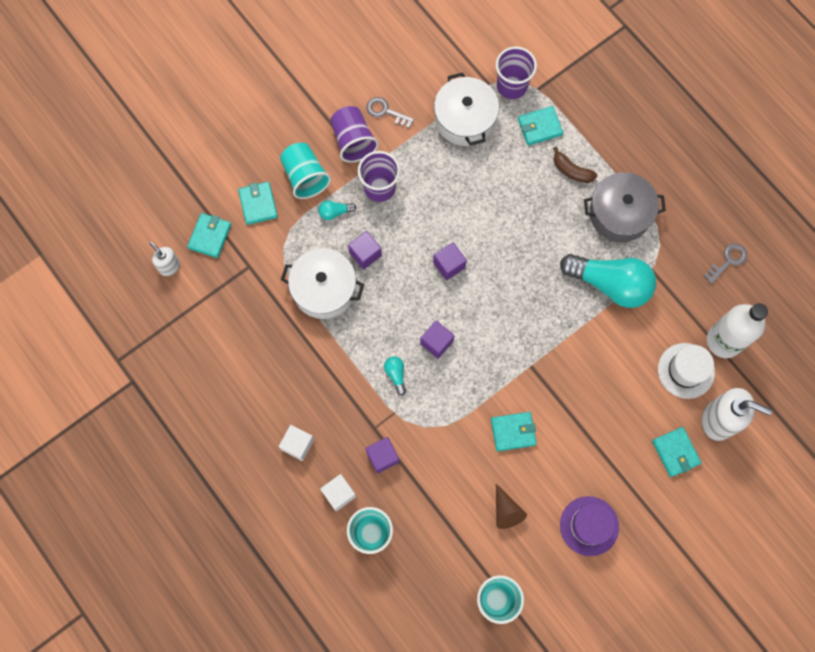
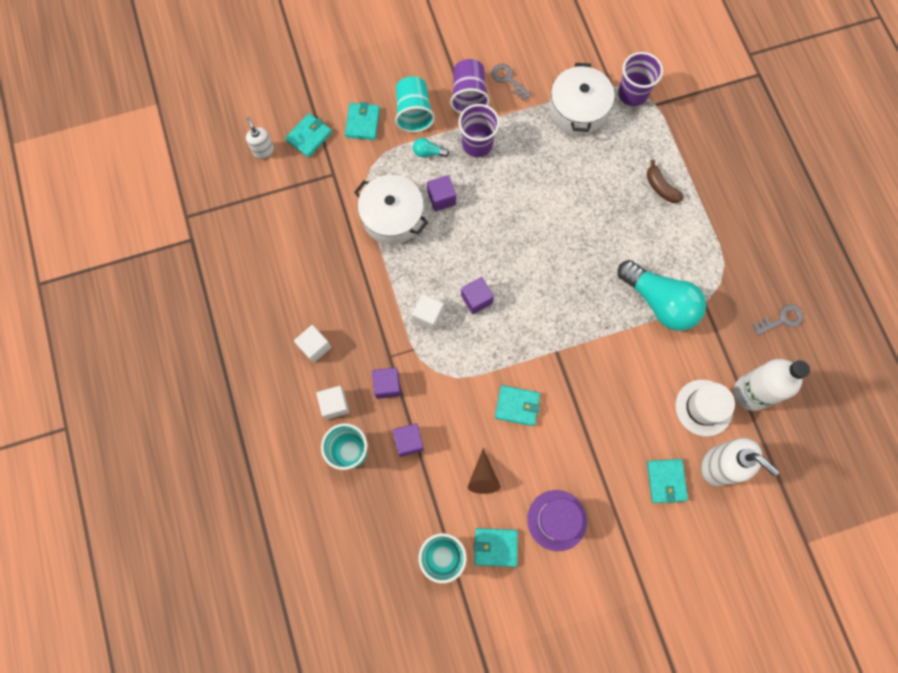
camera: 20 degrees right, 0 degrees up
(396, 374) = (428, 315): turquoise light bulb -> white cube
(449, 265) = (514, 233): purple cube -> purple cube (409, 441)
(539, 127) = (645, 138): turquoise wallet -> turquoise wallet (495, 547)
(620, 213) = (692, 241): grey pot -> none

